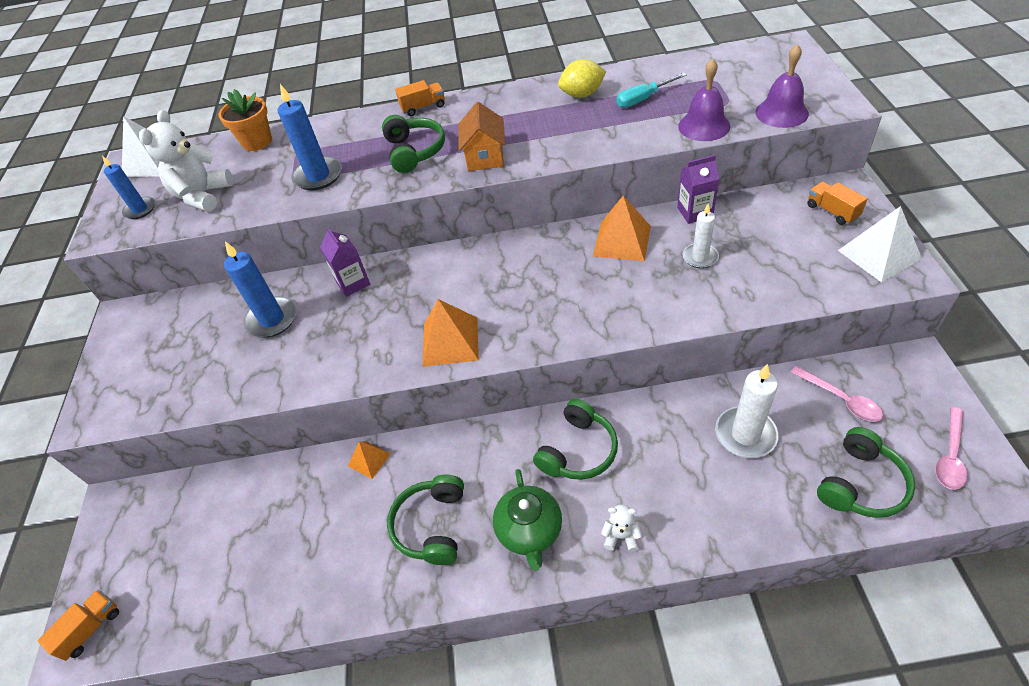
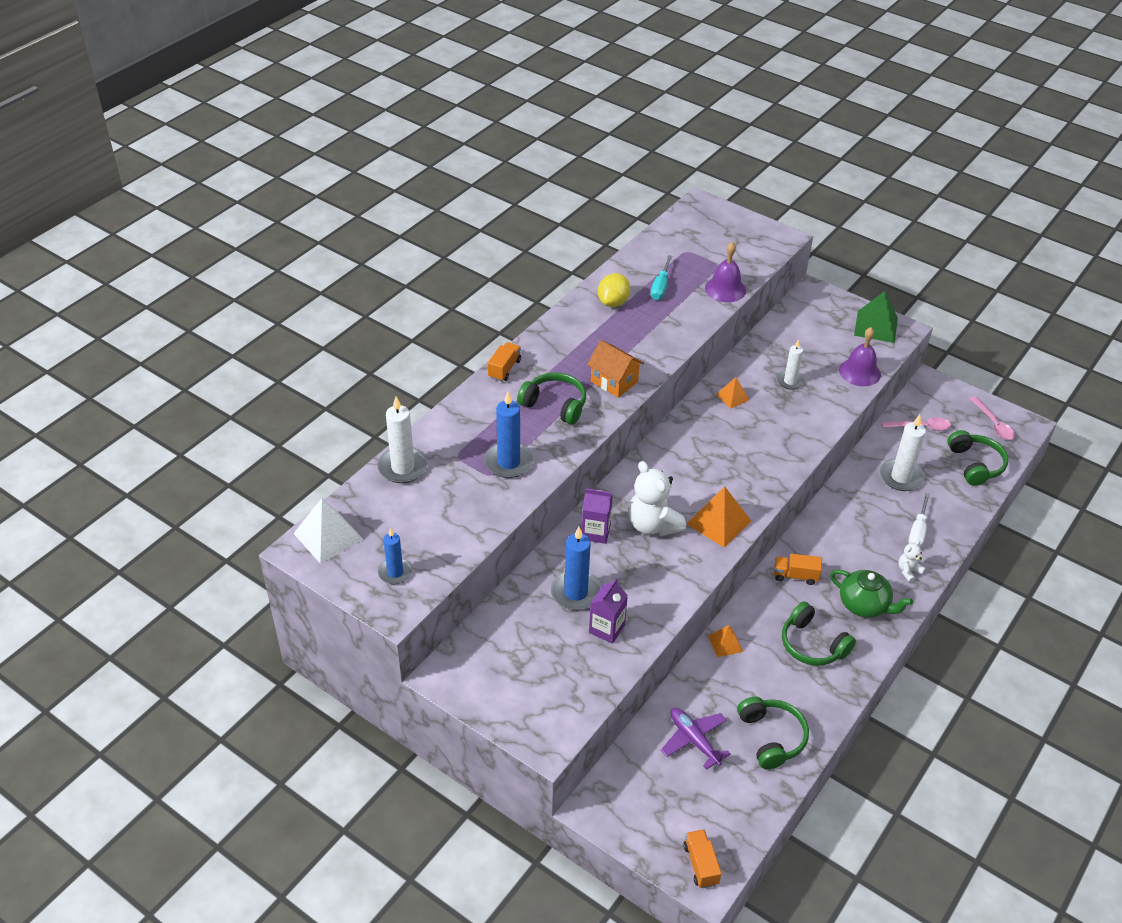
camera: 55 degrees left, 5 degrees down
(203, 196) = (434, 530): white teddy bear -> white teddy bear (653, 525)
(235, 519) = (694, 740): none -> purple plane
(257, 142) = (403, 467): orange flower pot -> white candle
(578, 450) = (833, 547): green headphones -> green headphones (771, 737)
(622, 241) = (732, 397): orange pyramid -> orange pyramid, size x0.57
(689, 503) = (918, 531): none -> white screwdriver
(694, 212) = (750, 354): purple carton -> purple carton (606, 629)
(781, 113) = (758, 258): purple bell -> purple bell (859, 372)
(832, 211) = (823, 312): orange truck -> orange truck (795, 576)
(879, 254) = (876, 326): white pyramid -> green pyramid

